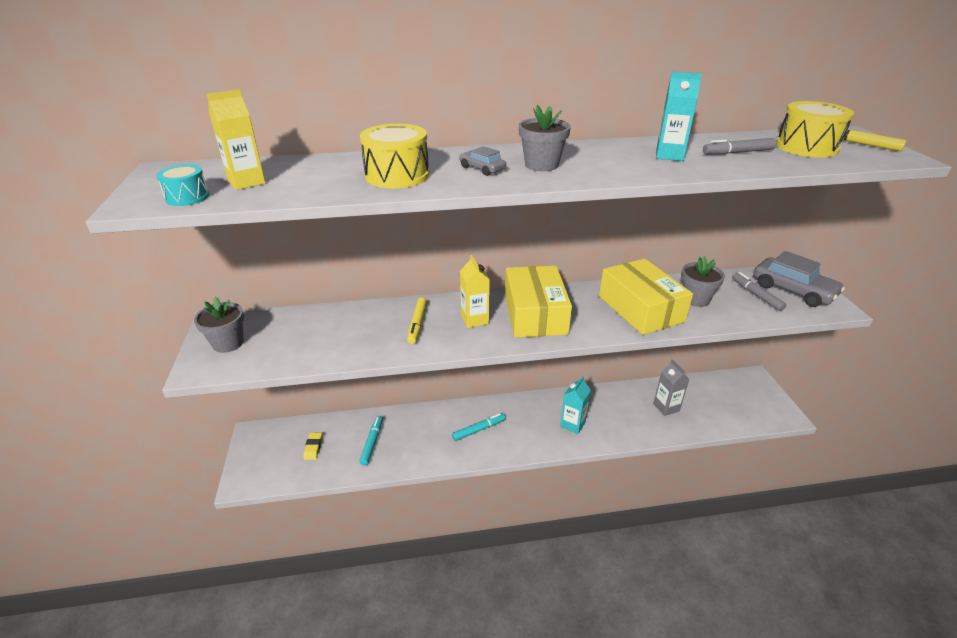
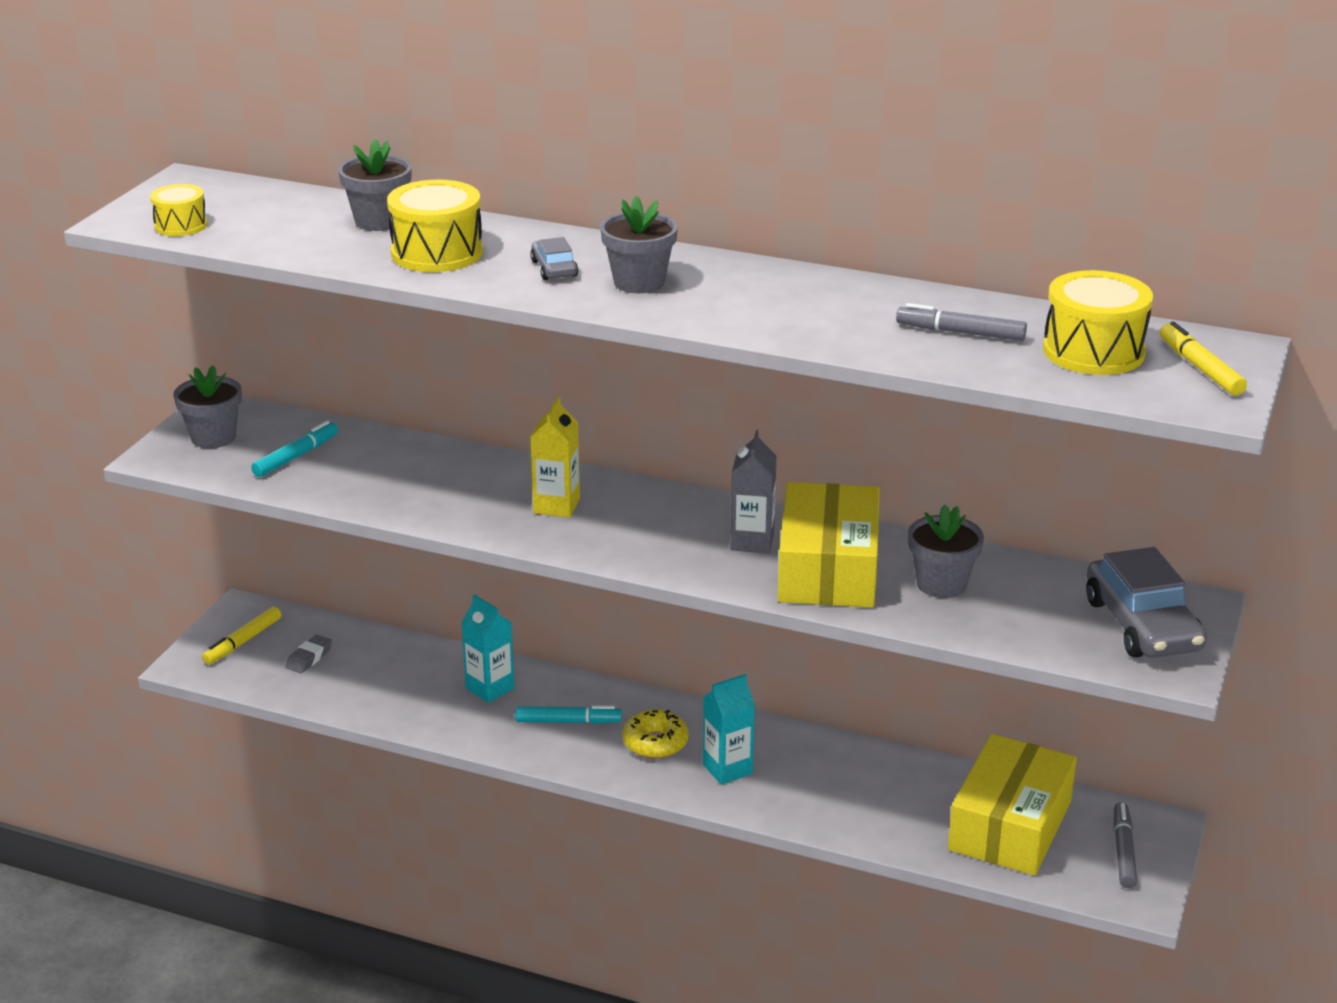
camera: 30 degrees right, 5 degrees down
(187, 197) = (181, 225): turquoise drum -> yellow drum
(246, 182) = (259, 220): yellow carton -> none
(313, 448) = (309, 658): yellow eraser -> grey eraser
(333, 166) = (379, 221): none -> grey flower pot
(372, 442) = (395, 681): turquoise marker -> turquoise marker (296, 456)
(417, 324) = (471, 487): yellow marker -> yellow marker (243, 642)
(529, 424) = (655, 743): none -> yellow donut
(535, 314) = (653, 525): yellow box -> yellow box (1010, 825)
(666, 407) = (922, 805): grey carton -> grey carton (752, 541)
(669, 155) = (845, 312): turquoise carton -> turquoise carton (490, 688)
(756, 295) = (1059, 611): grey marker -> grey marker (1123, 851)

